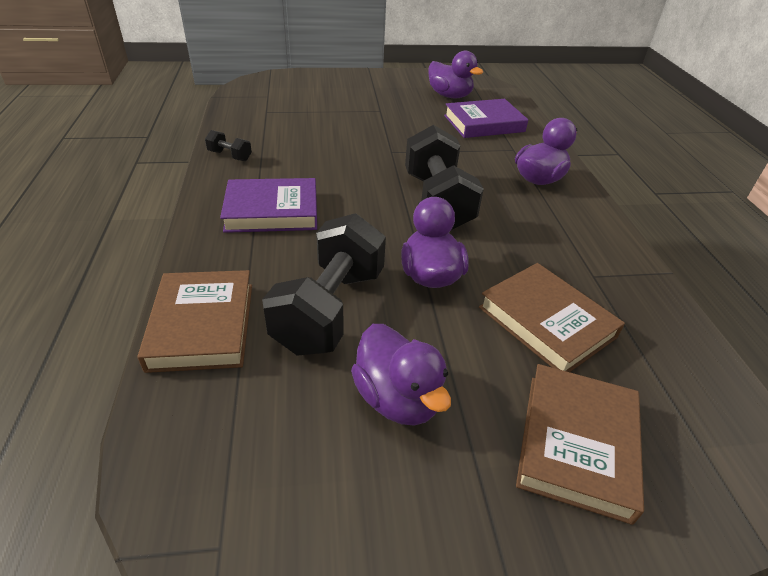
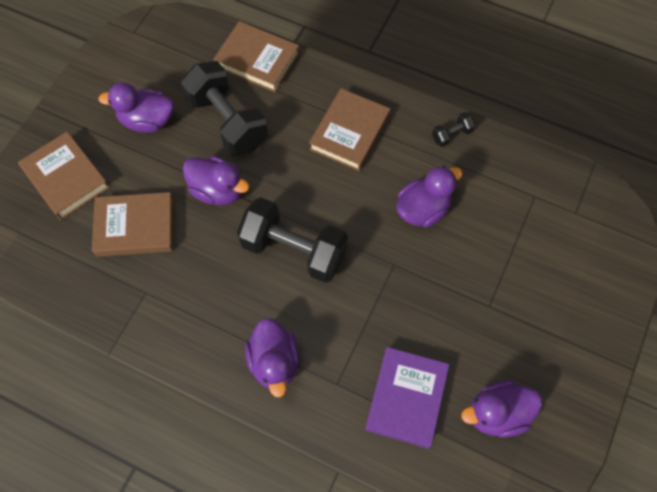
camera: 125 degrees right, 25 degrees up
(272, 211) = (349, 133): purple book -> brown book
(325, 151) = (423, 209): none -> purple duck

